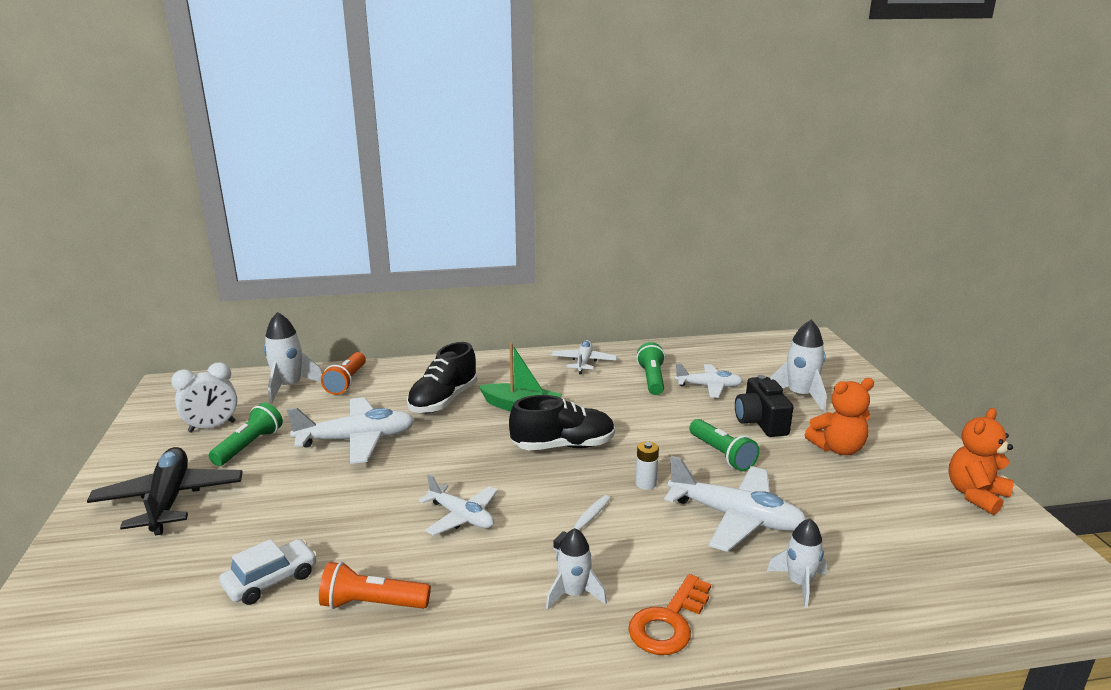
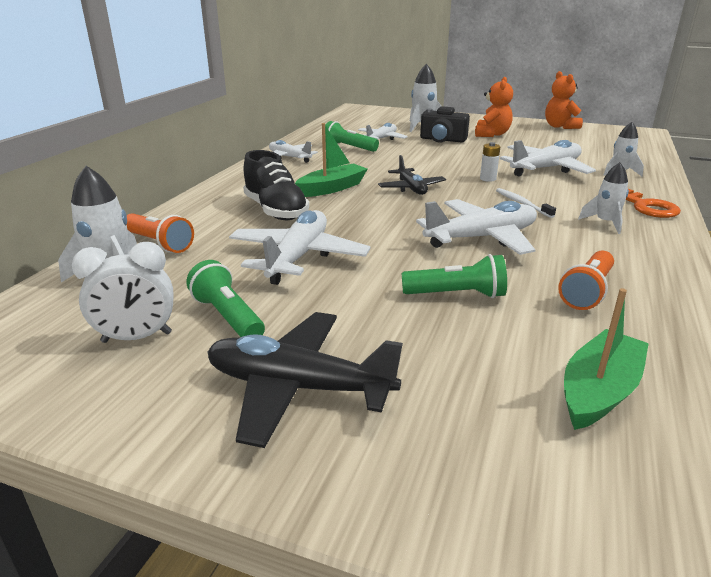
camera: 60 degrees left, 5 degrees up
(194, 633) = (599, 391): none -> green boat
(212, 427) = (137, 337): white clock -> white clock turned 75 degrees clockwise
(271, 580) = (525, 335): white car -> none
(461, 517) = (481, 238): white plane -> white plane, size x1.58
(563, 446) = (411, 188): black shoe -> black plane
(722, 454) = (471, 155): green flashlight -> green flashlight (457, 294)

